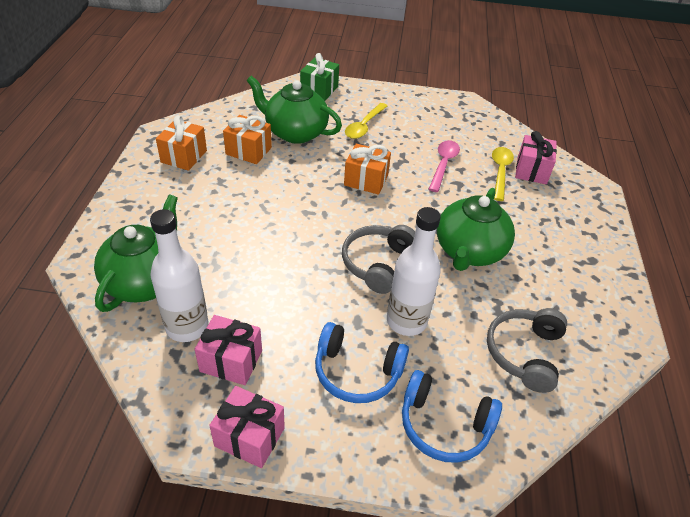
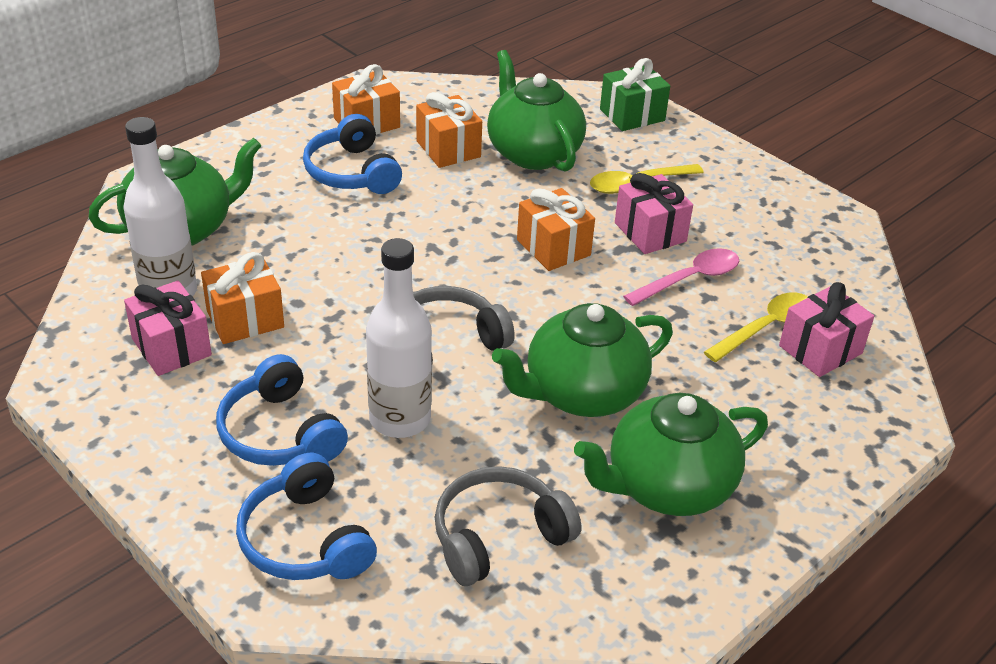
camera: 40 degrees right, 5 degrees down
(210, 190) = (352, 172): none -> blue headphones
(249, 437) = (107, 422): pink gift -> pink gift (650, 232)
(254, 315) = (245, 319): none -> orange gift
(556, 276) = (667, 486): none -> green teapot

